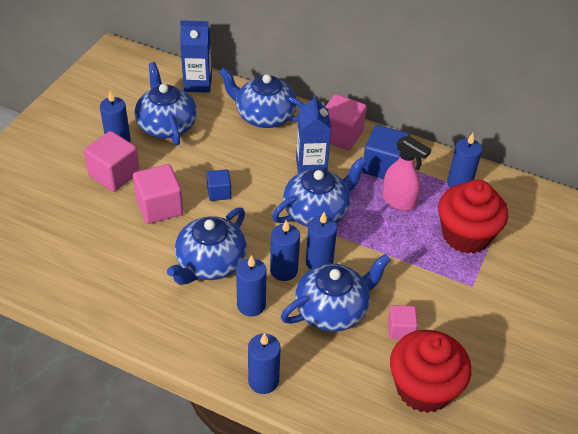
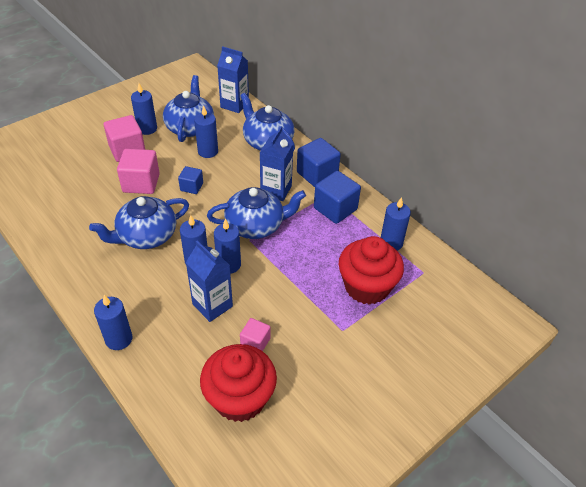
camera: 25 degrees right, 0 degrees up
(251, 305) = (153, 278): blue candle -> blue candle (208, 151)
(333, 309) = (212, 305): blue teapot -> blue carton
(340, 135) = (317, 174): pink cube -> blue cube
(399, 201) = (328, 240): pink spray bottle -> none

